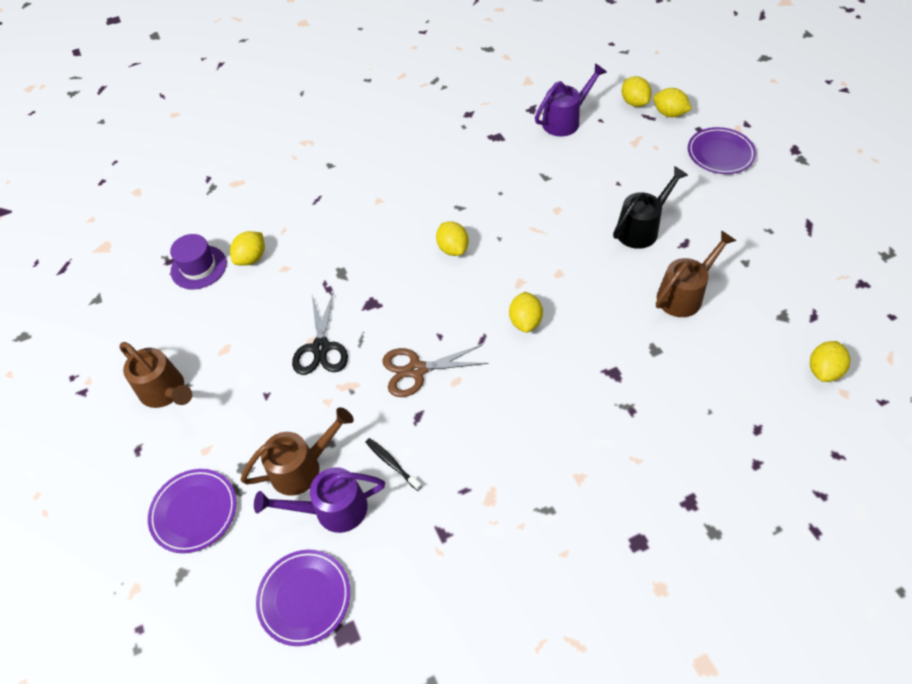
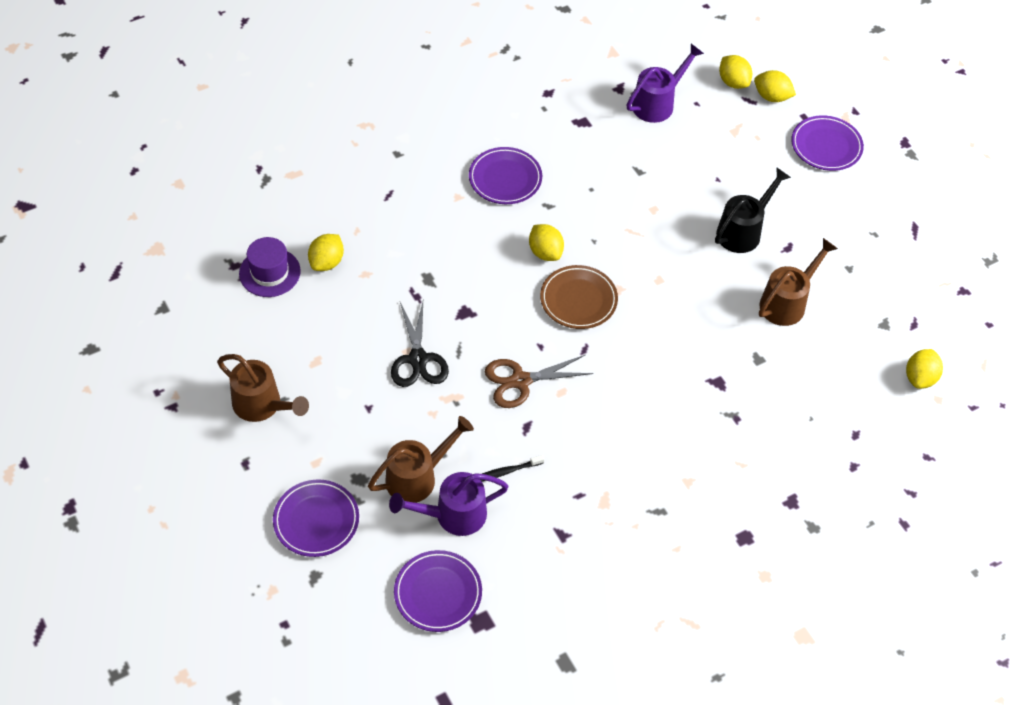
camera: 10 degrees left, 0 degrees up
(392, 463) = (506, 472): black toothbrush -> black toothbrush turned 60 degrees counterclockwise
(423, 185) = (505, 178): none -> purple plate
(480, 292) = (578, 300): none -> brown plate
(525, 321) = (627, 330): yellow lemon -> none

